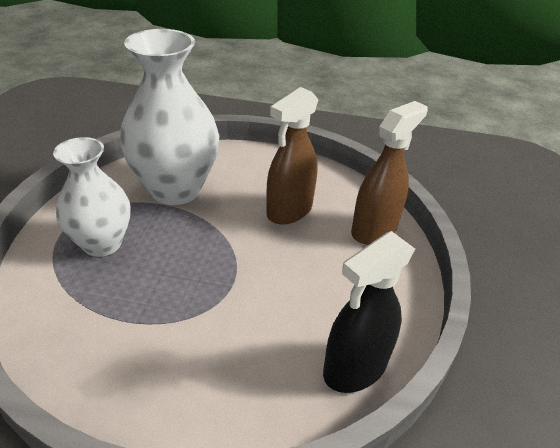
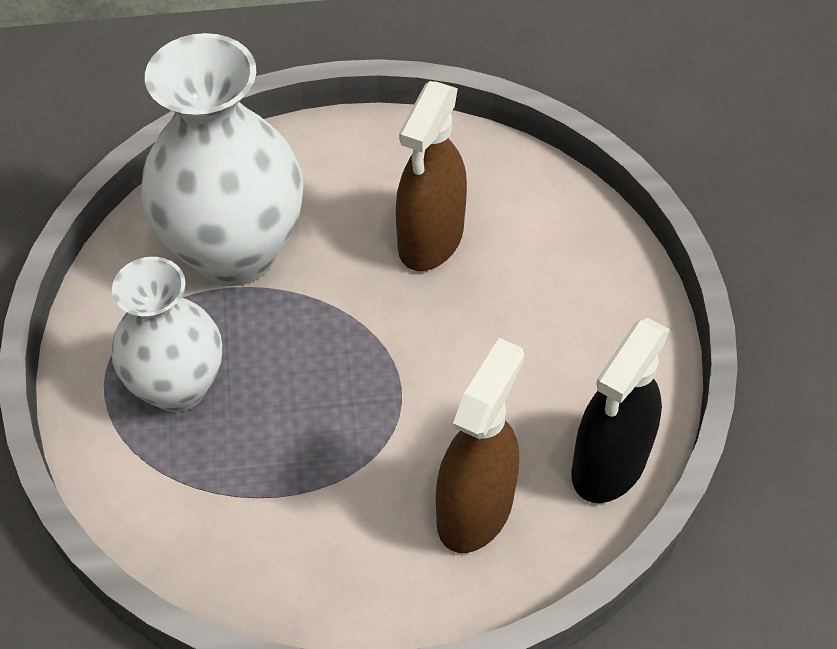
camera: 15 degrees left, 15 degrees up
(374, 230) = (569, 236): brown spray bottle -> brown spray bottle (475, 509)

